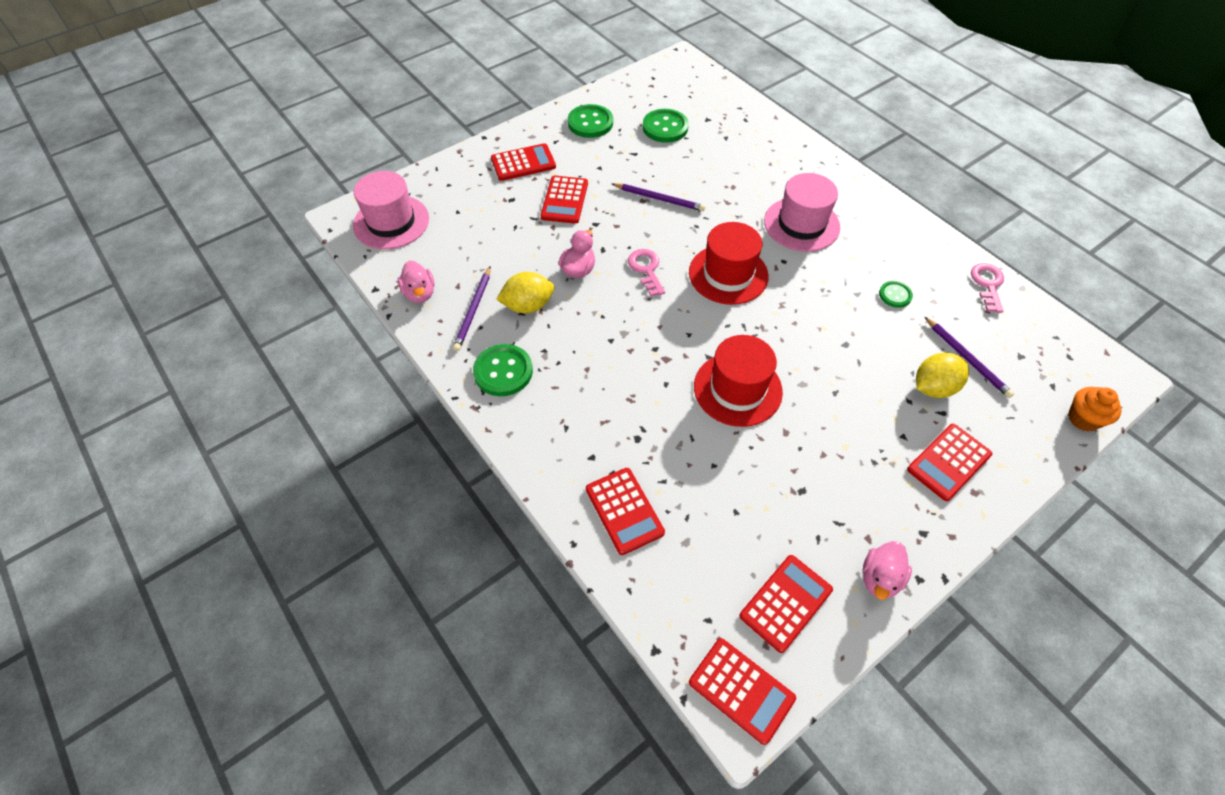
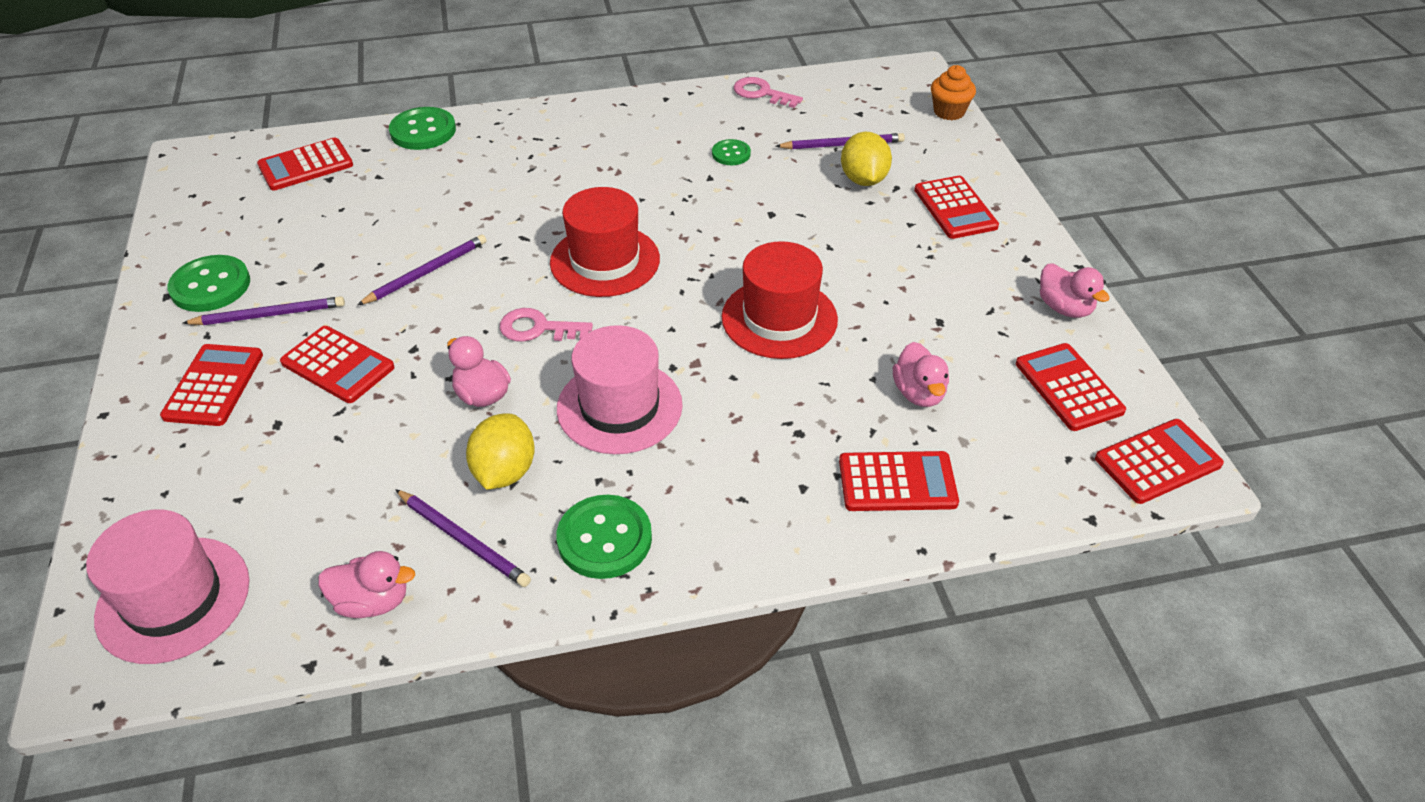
camera: 65 degrees left, 10 degrees down
(584, 155) = (269, 315): none -> purple pencil
(665, 127) = (302, 219): green button -> green button (423, 131)
(711, 104) = (306, 165): none -> red calculator
(716, 499) = (919, 393): none -> pink duck
(801, 224) = (578, 175): pink hat -> pink hat (619, 407)

